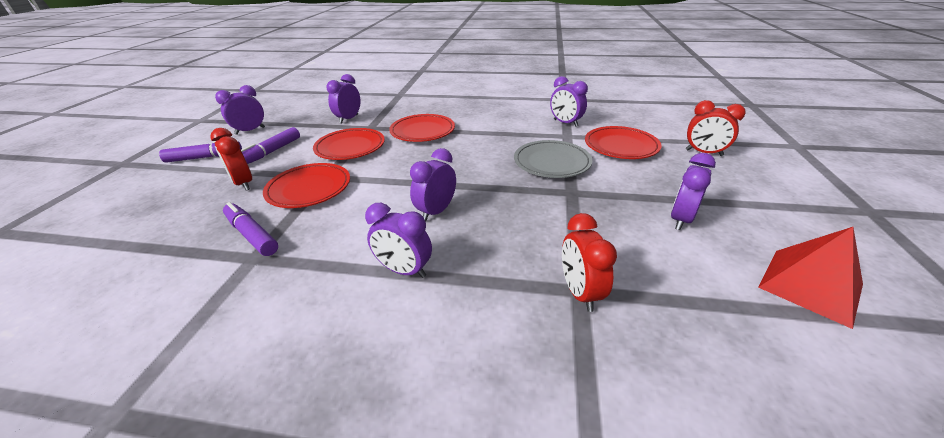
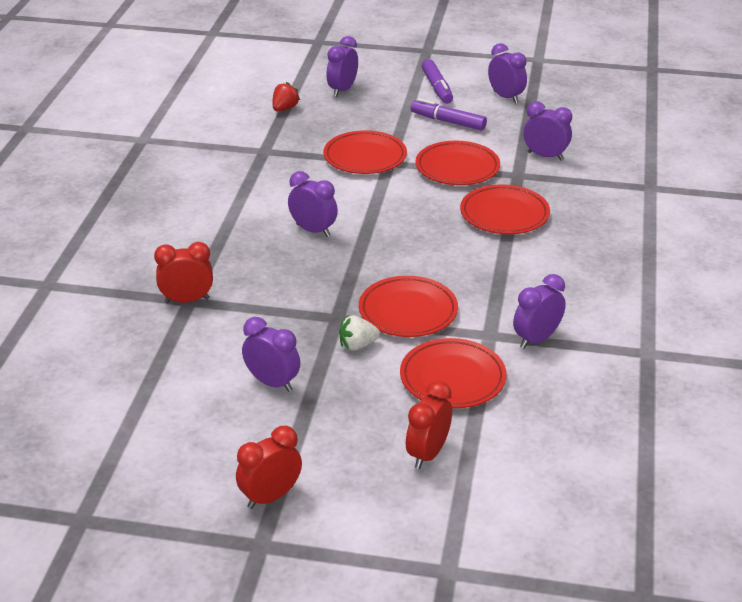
camera: 90 degrees right, 0 degrees up
(157, 248) = (284, 109): none -> red strawberry
(243, 183) = (379, 121): red clock -> red clock (270, 497)
(252, 235) = (294, 143): purple marker -> none
(404, 270) = (233, 218): purple clock -> purple clock (342, 90)
(552, 162) = (408, 311): grey plate -> red plate
(604, 181) = (357, 345): none -> white strawberry
(810, 285) = (161, 430): red pyramid -> none

